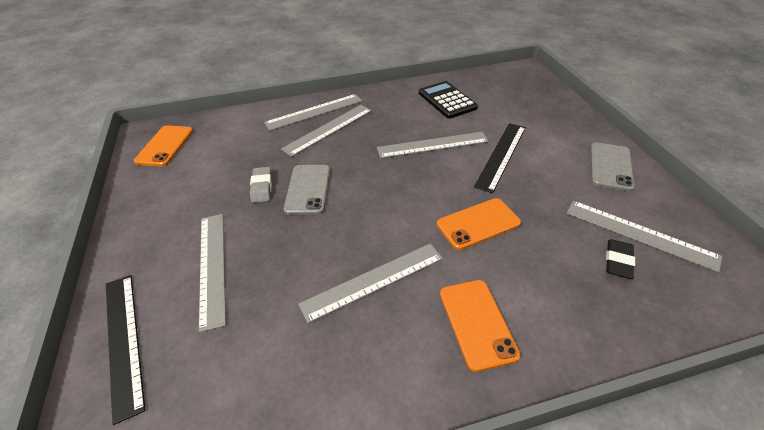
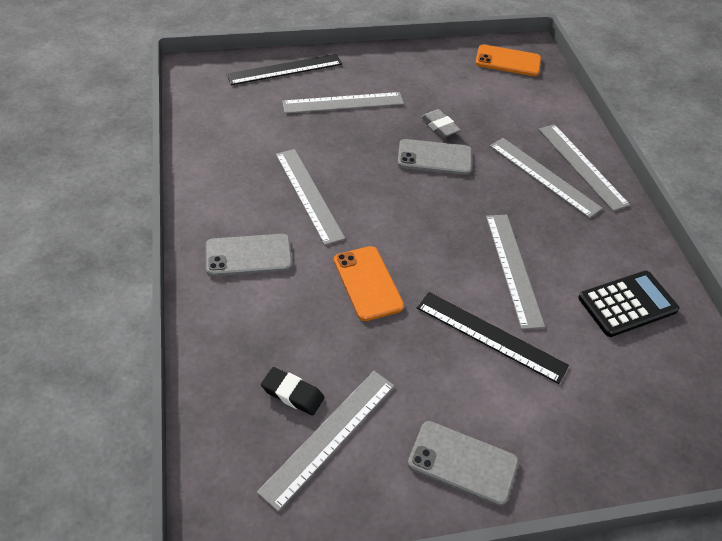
camera: 90 degrees right, 5 degrees up
(262, 187) = (440, 126): grey eraser -> grey eraser turned 60 degrees clockwise
(477, 323) = (248, 255): orange phone -> grey phone

